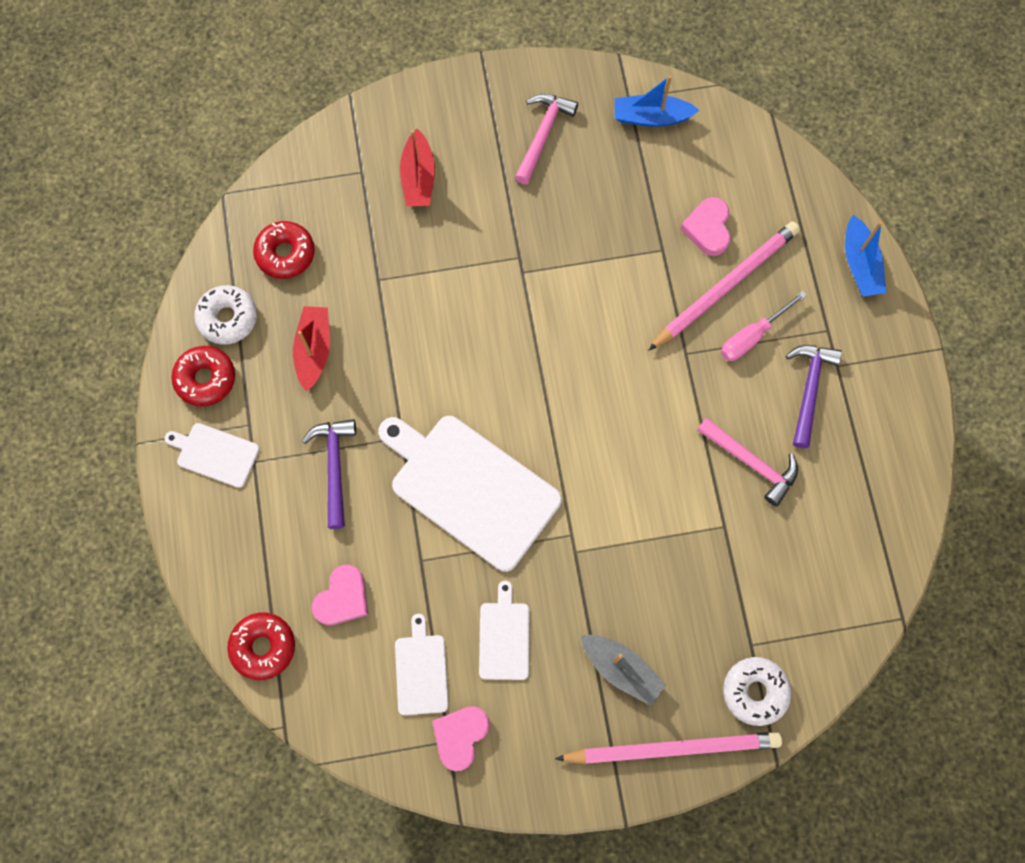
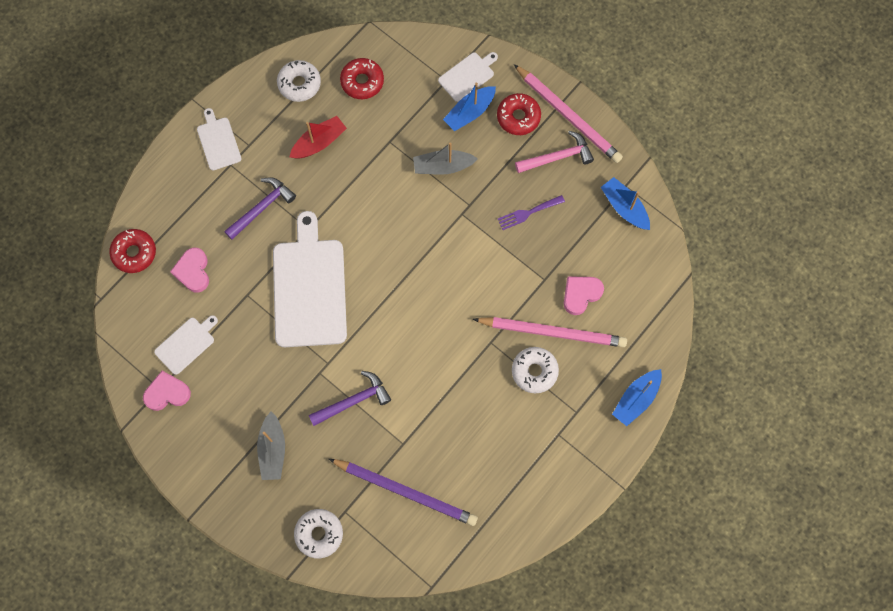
camera: 50 degrees right, 0 degrees up
(206, 379) = (256, 102): red donut -> red donut (518, 117)
(343, 598) = (193, 271): pink heart -> pink heart turned 90 degrees clockwise
(418, 178) = (470, 112): red boat -> blue boat
(454, 249) = (443, 166): none -> grey boat
(504, 637) = (240, 373): white cutting board -> white cutting board (467, 76)
(578, 209) = (528, 213): none -> purple fork
(672, 748) = (250, 512): pink pencil -> pink pencil (568, 116)
(751, 462) = (454, 430): pink hammer -> none
(752, 336) = (534, 371): pink screwdriver -> white donut
(779, 564) = (406, 491): none -> purple pencil
(809, 389) = (528, 429): purple hammer -> purple hammer (353, 400)

